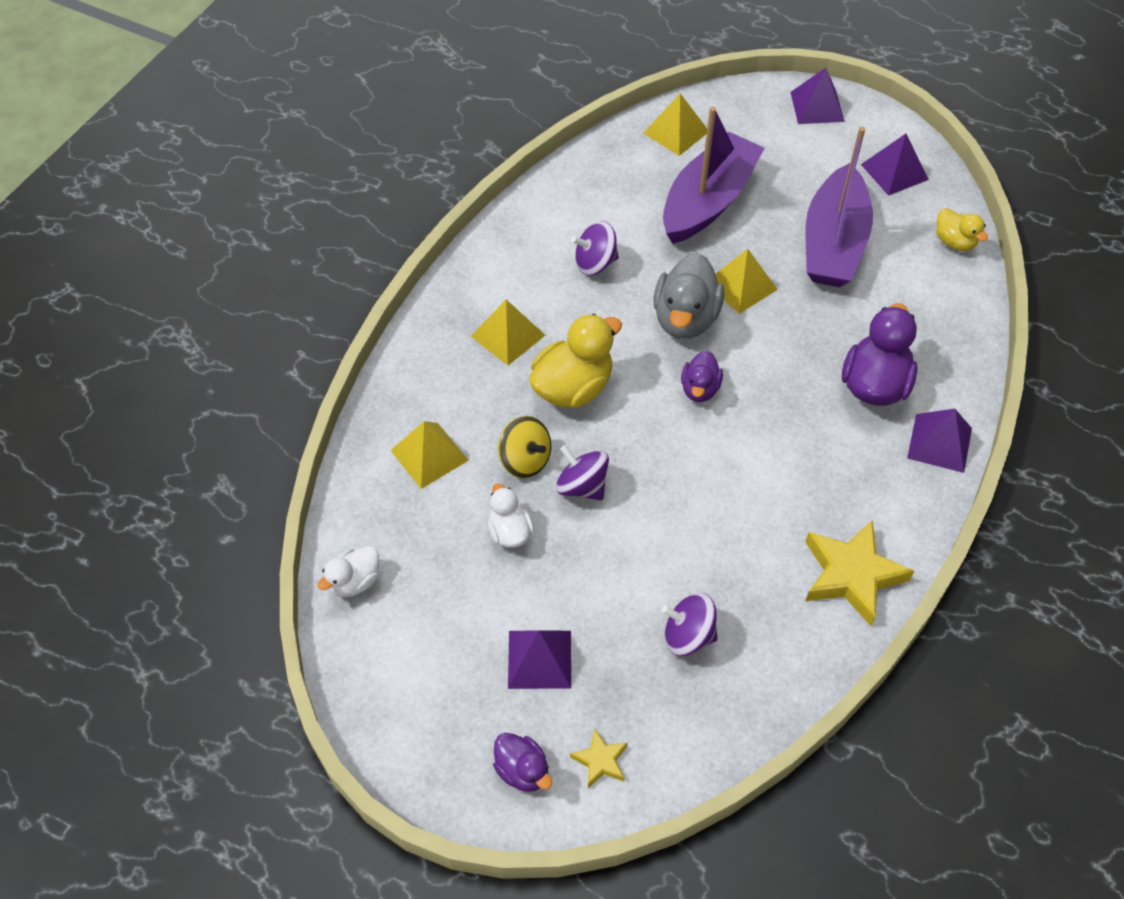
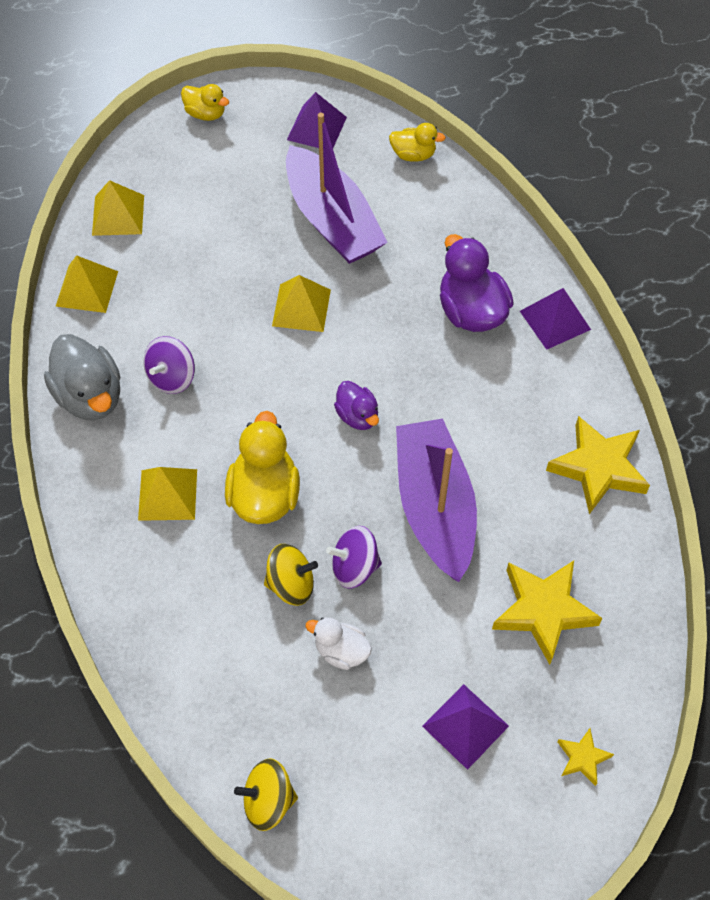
camera: 45 degrees left, 5 degrees up
(354, 582) = (268, 800): white duck -> yellow spinning top
(429, 455) = (213, 646): yellow pyramid -> yellow pyramid (87, 288)
(522, 771) = (541, 818): purple duck -> none
(685, 319) = (289, 368): grey duck -> grey duck (90, 396)
(688, 636) = (543, 611): purple spinning top -> yellow star
(708, 201) = (205, 256): purple boat -> purple boat (434, 506)
(817, 106) = (205, 113): purple pyramid -> yellow duck

